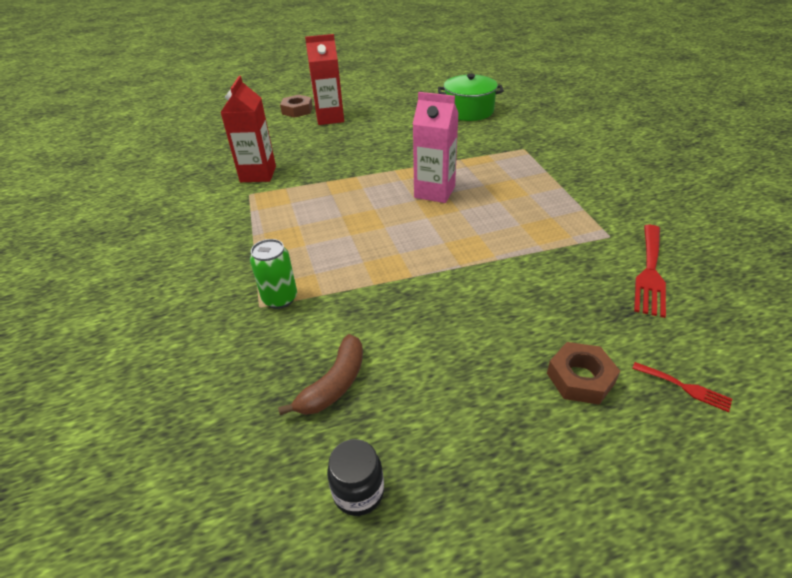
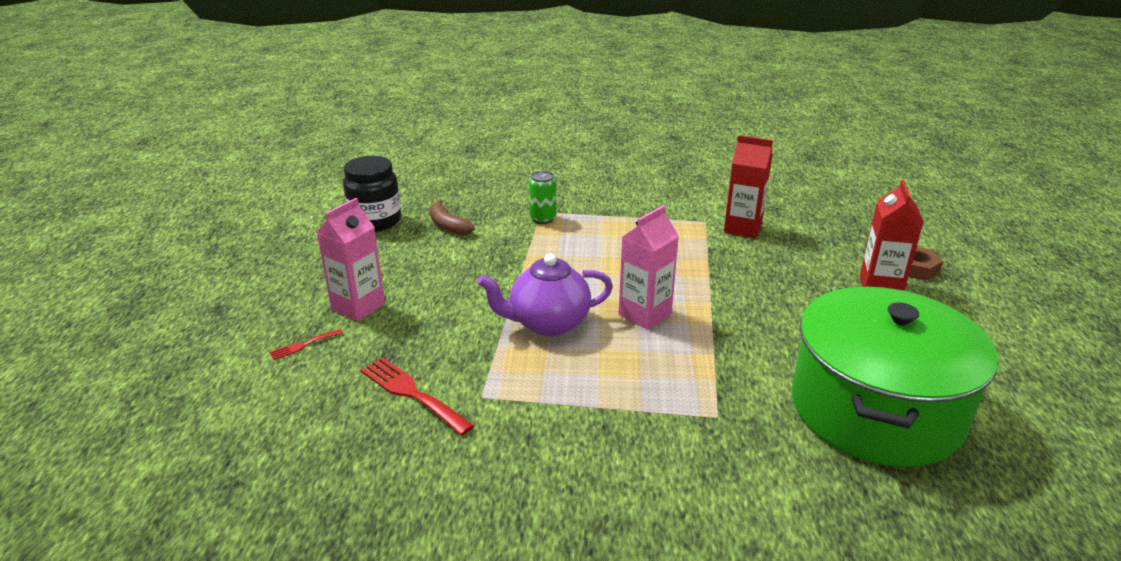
camera: 110 degrees right, 10 degrees down
(358, 492) = (375, 221): black jar -> black jar, size x1.88
(469, 111) = (876, 409): green pot -> green pot, size x1.92
(487, 233) = (548, 323): none -> purple teapot
(580, 378) = (358, 307): brown nut -> pink carton

